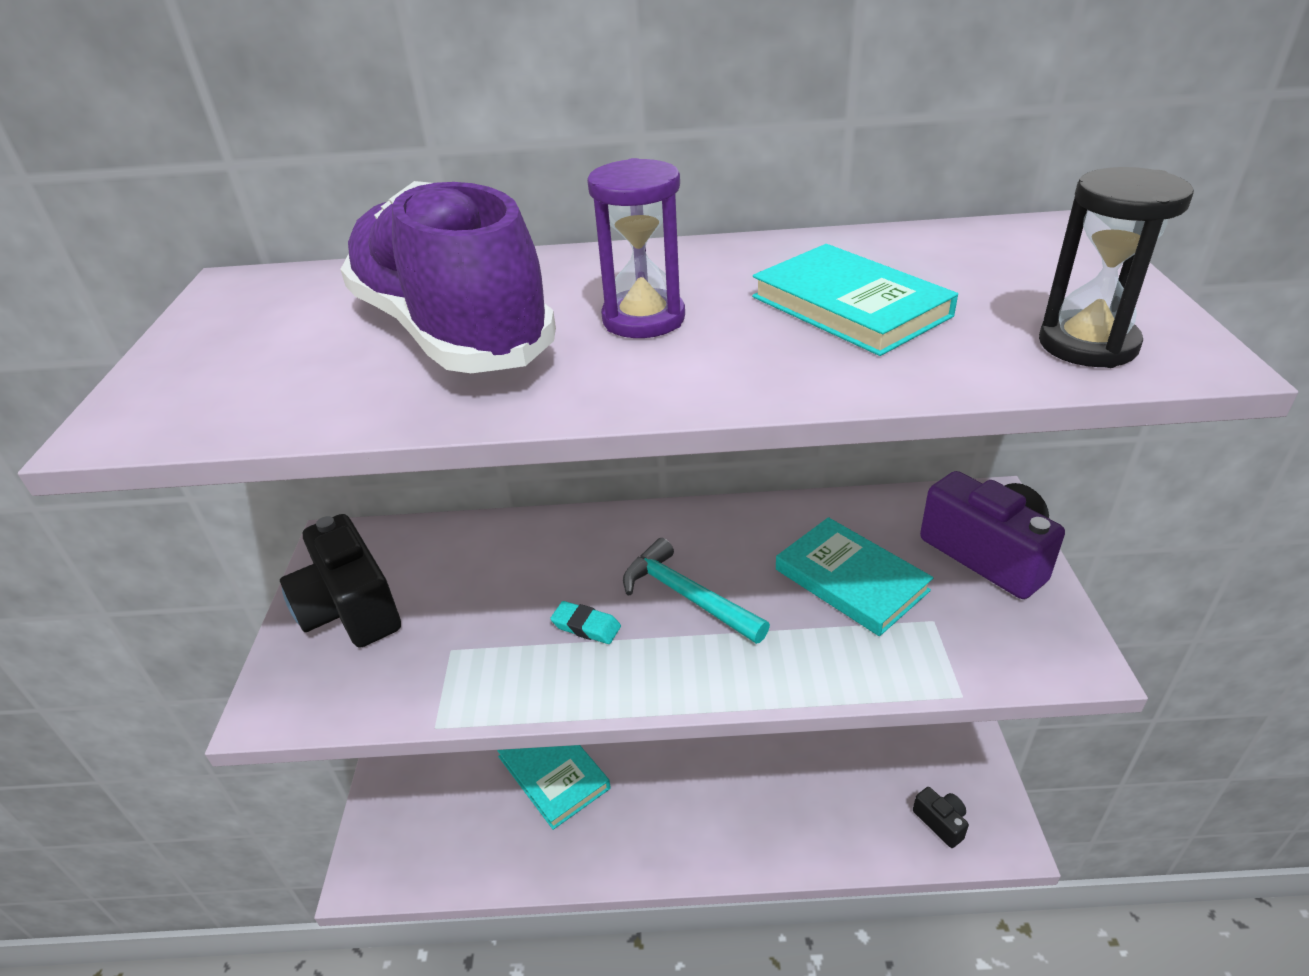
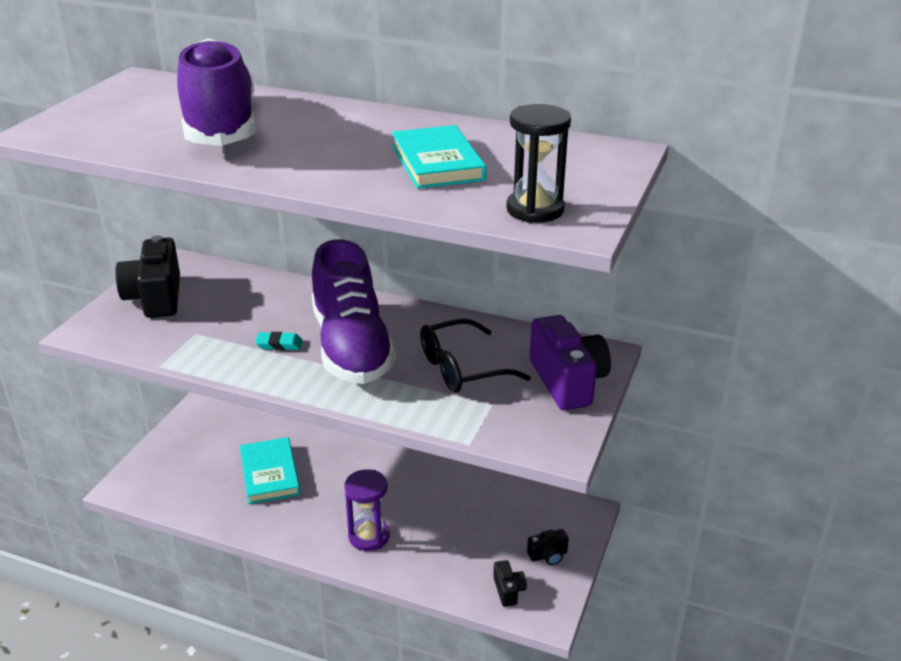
camera: 20 degrees right, 5 degrees down
(586, 626) = (279, 344): turquoise eraser -> turquoise eraser turned 45 degrees counterclockwise
(643, 319) = (321, 143): purple hourglass -> purple hourglass (369, 536)
(687, 596) = (351, 347): turquoise hammer -> purple shoe
(851, 580) = (461, 368): turquoise book -> black glasses
(948, 754) = (548, 555): none -> black camera

